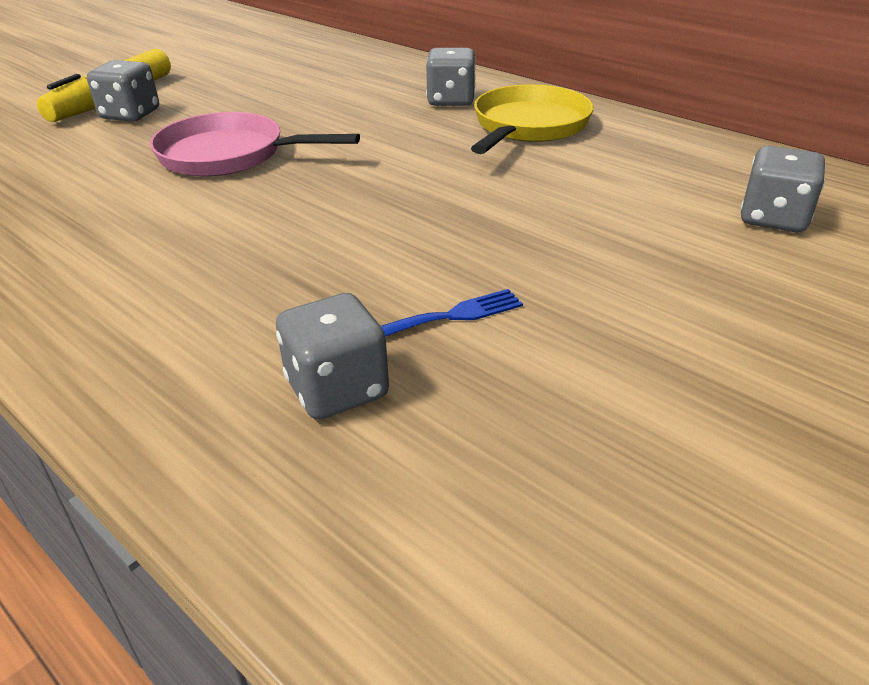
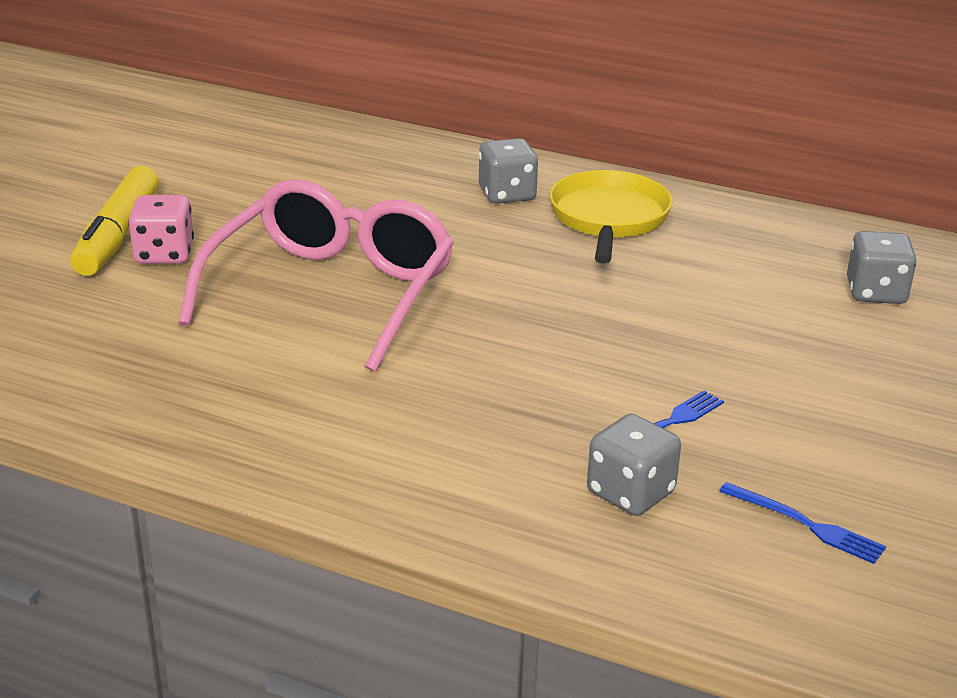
camera: 20 degrees left, 5 degrees down
(130, 115) = (164, 254): grey dice -> pink dice
(229, 155) = (332, 292): pink pan -> pink glasses
(525, 476) = (806, 524): none -> blue fork

